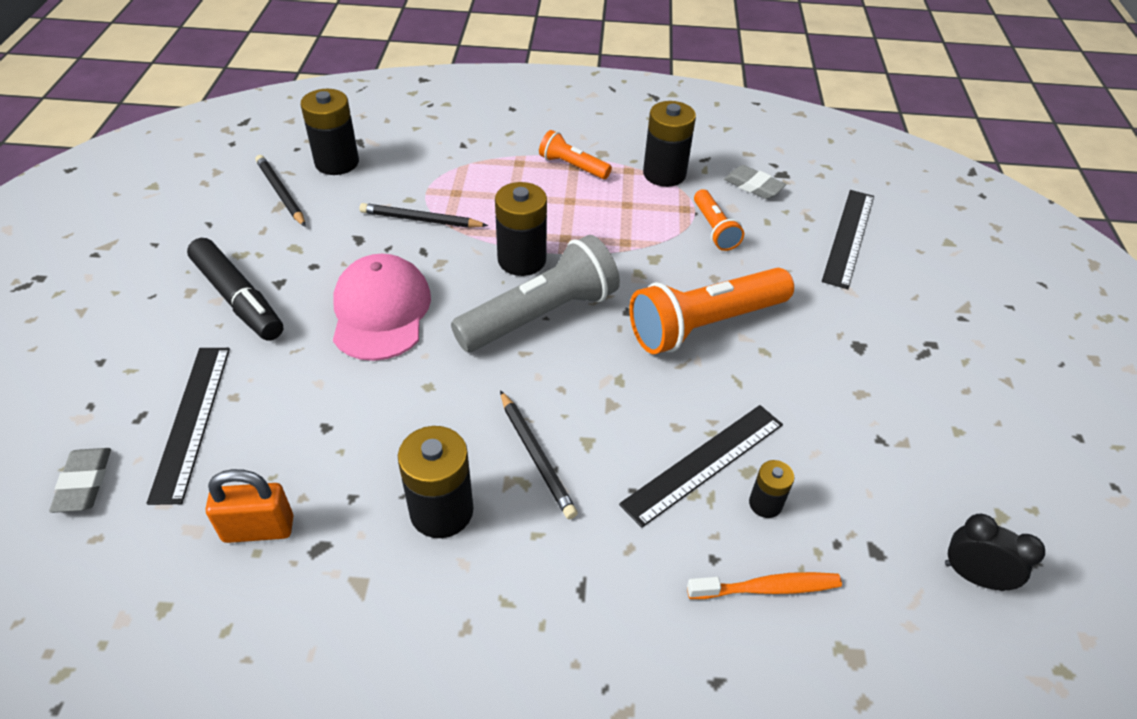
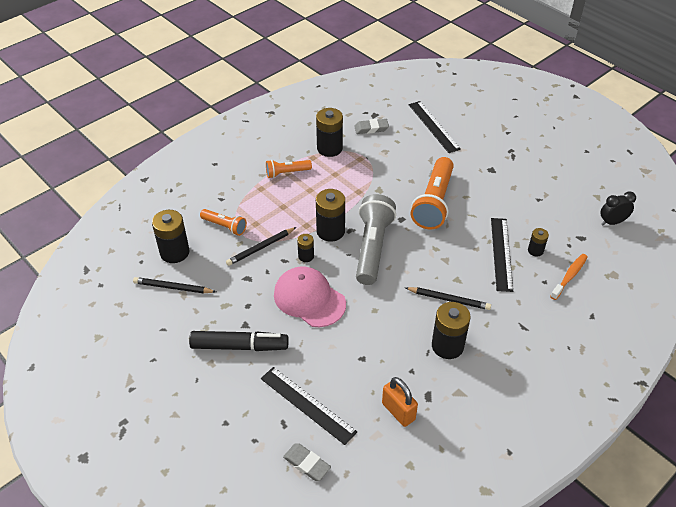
camera: 45 degrees left, 0 degrees up
(258, 529) = (398, 411): orange padlock -> orange padlock turned 75 degrees counterclockwise
(452, 265) = (306, 256): none -> black battery
(714, 229) = (383, 159): orange flashlight -> orange flashlight (224, 226)

